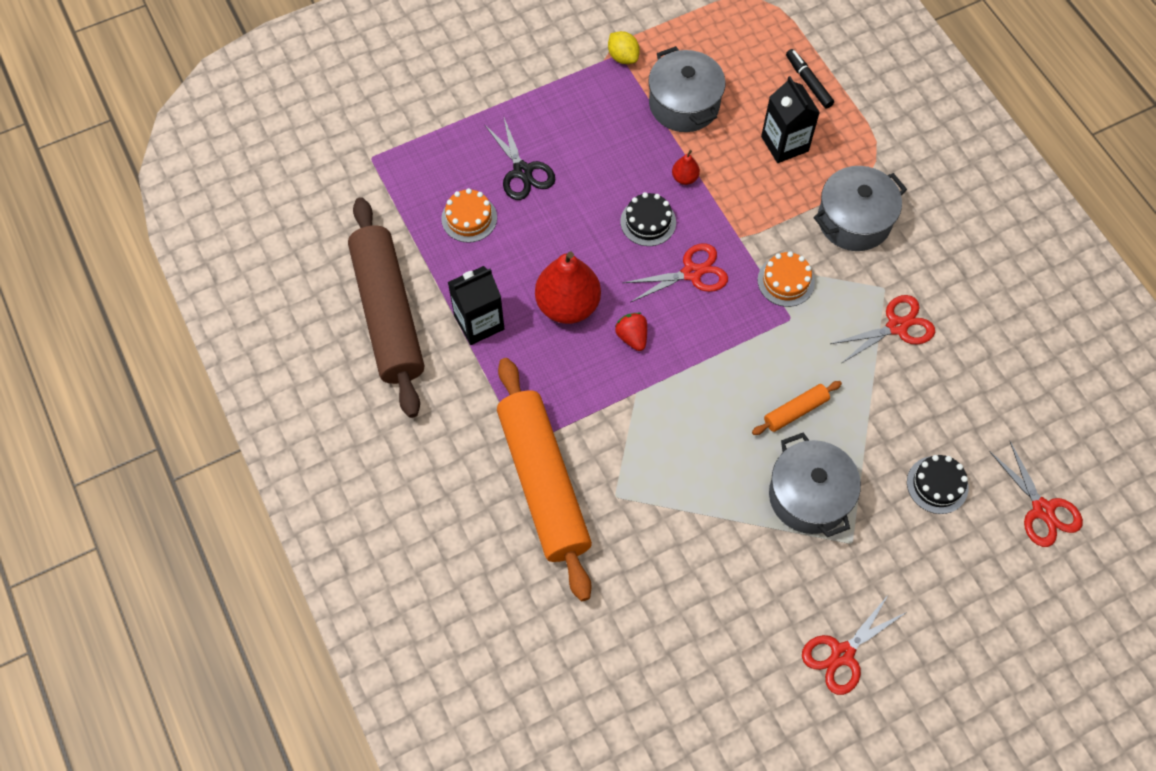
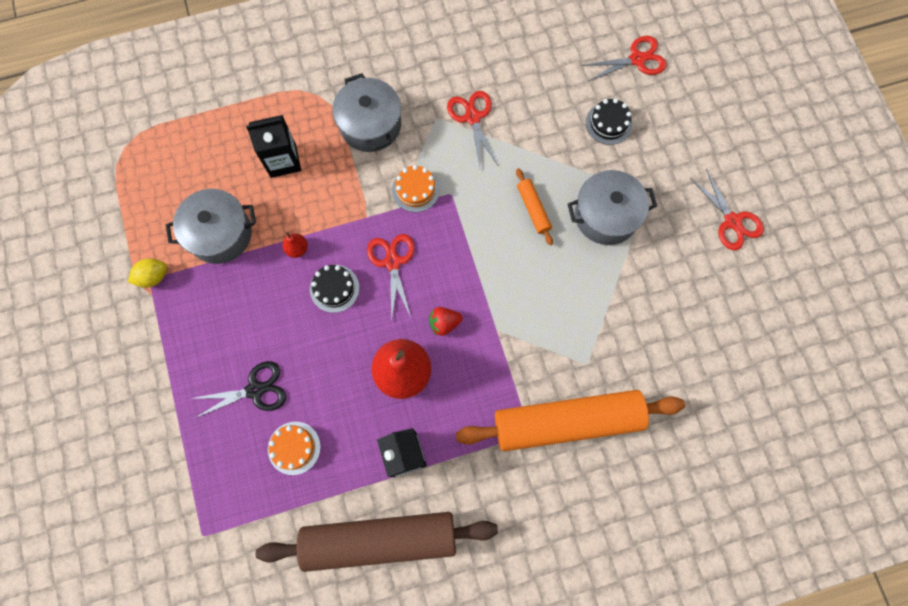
camera: 80 degrees left, 10 degrees up
(808, 82) = (225, 127): black marker -> none

